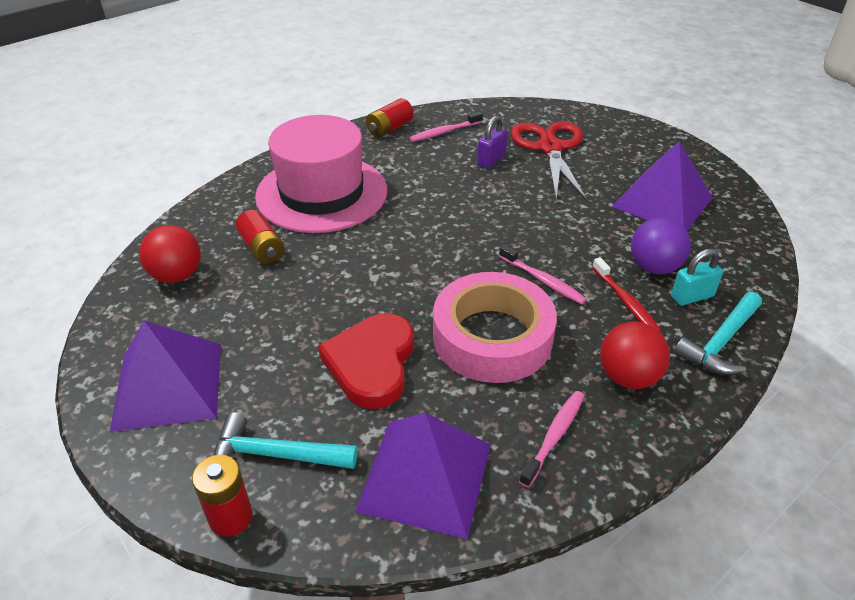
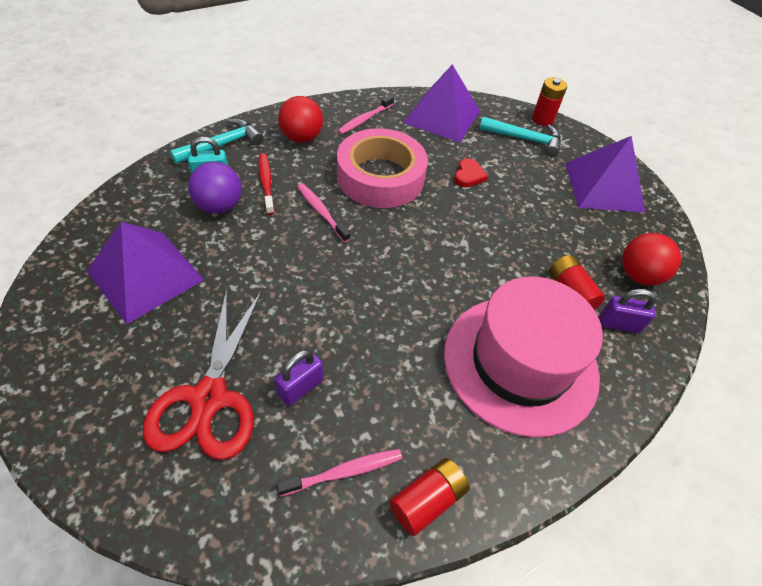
camera: 175 degrees left, 10 degrees up
(220, 230) = (619, 324): none -> purple padlock
(371, 363) = (468, 175): red heart -> red heart, size x0.49

